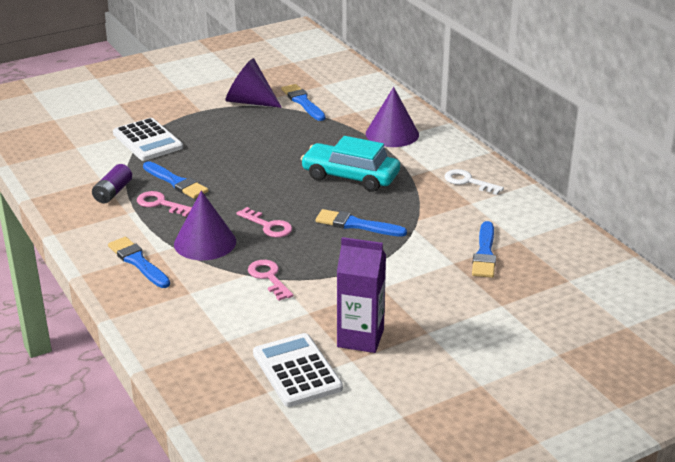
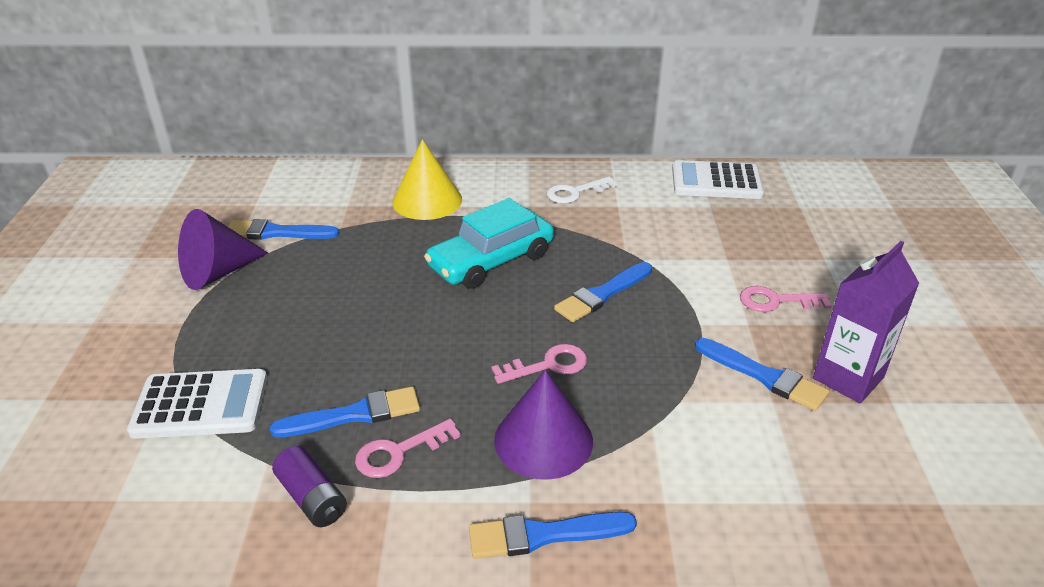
camera: 60 degrees left, 5 degrees up
(269, 277) = (673, 408): pink key -> pink key (776, 301)
(297, 371) = (901, 457): white calculator -> white calculator (716, 181)
(392, 134) = (427, 200): purple cone -> yellow cone
(484, 253) = (722, 233): blue brush -> blue brush (764, 376)

